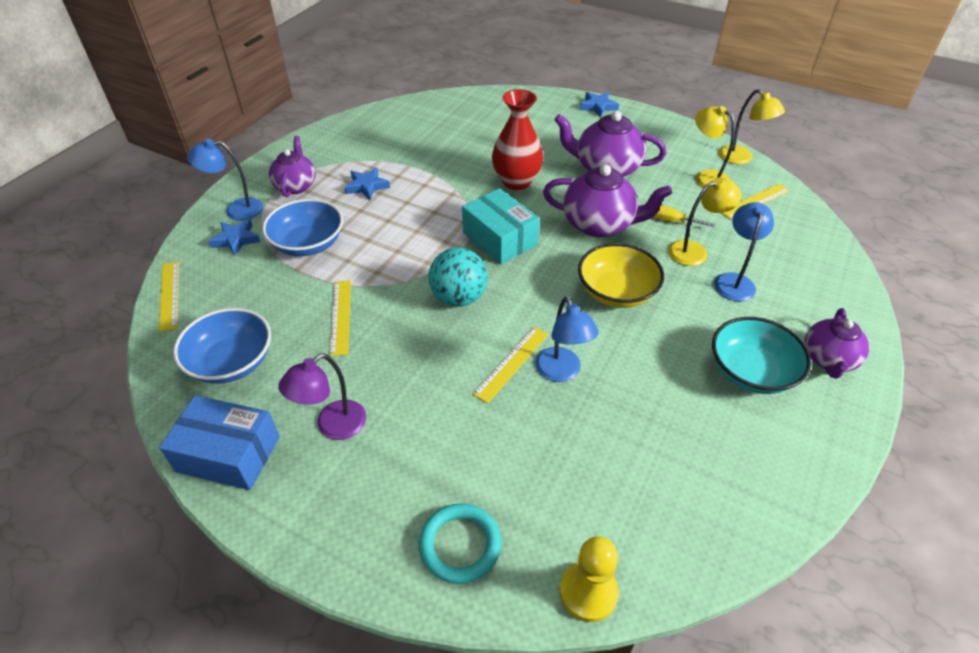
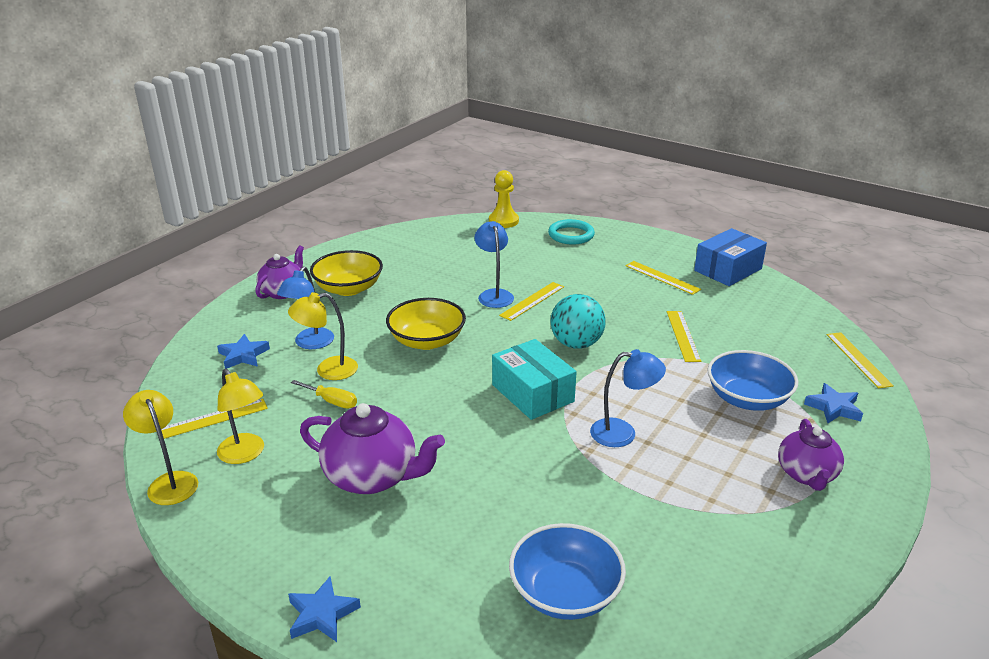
camera: 175 degrees left, 15 degrees down
(228, 454) = (728, 269): blue box -> blue box turned 60 degrees counterclockwise
(231, 362) = (760, 312): blue bowl -> blue bowl (565, 592)
(236, 210) = (862, 444): blue lamp -> blue lamp (623, 433)
(333, 426) = (662, 277): purple lamp -> yellow ruler
(367, 186) = (707, 468): blue star -> blue star (243, 355)
(516, 181) = (502, 463): red vase -> none
(599, 224) = (415, 402): purple teapot -> none
(751, 372) = (348, 288): turquoise bowl -> yellow bowl

